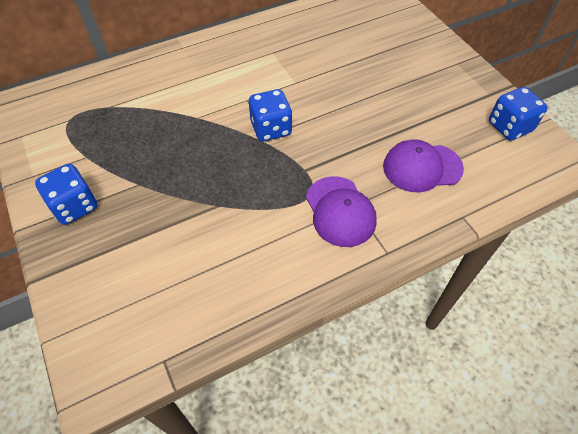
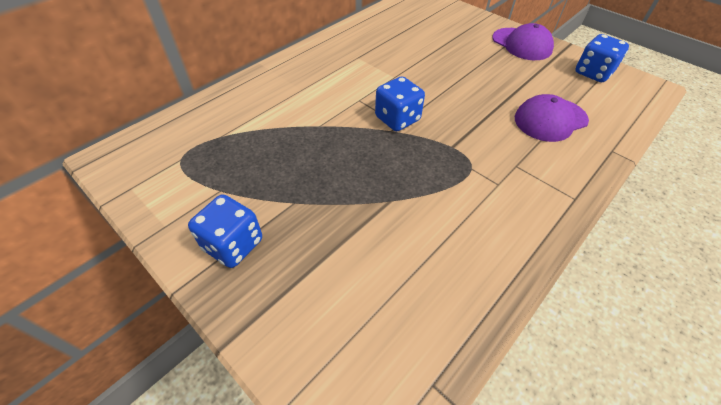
camera: 20 degrees left, 5 degrees down
(340, 211) = (508, 174): purple cap -> purple cap (522, 44)

